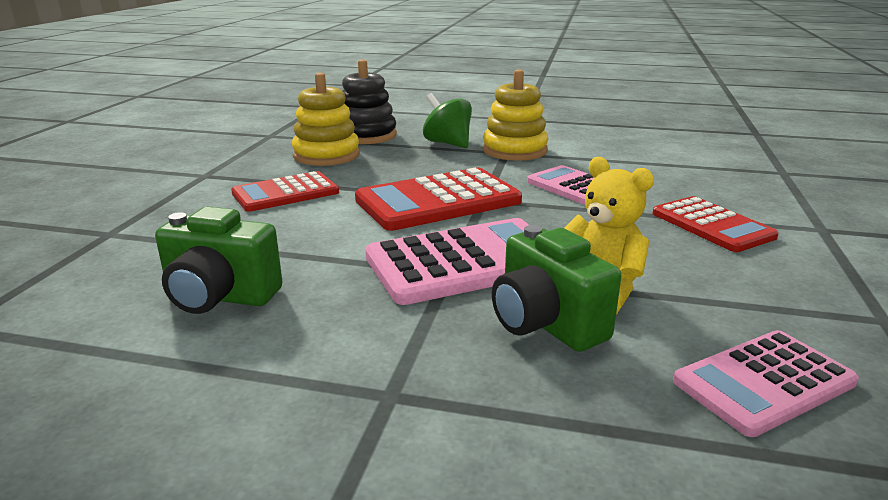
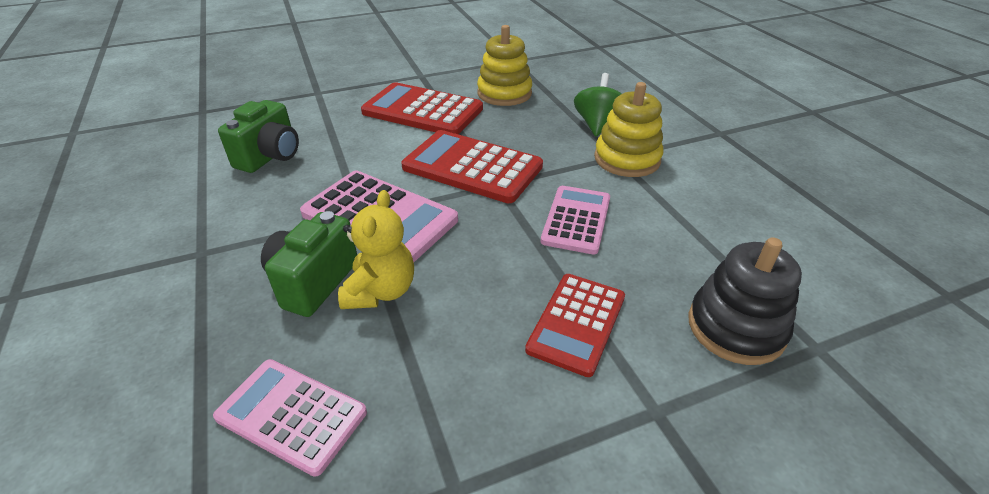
camera: 55 degrees right, 15 degrees up
(220, 297) = (270, 157): green camera -> green camera turned 135 degrees counterclockwise
(285, 193) = (422, 110): red calculator -> red calculator, size x1.52
(366, 135) = (565, 89): black stacking toy -> black stacking toy (735, 327)

